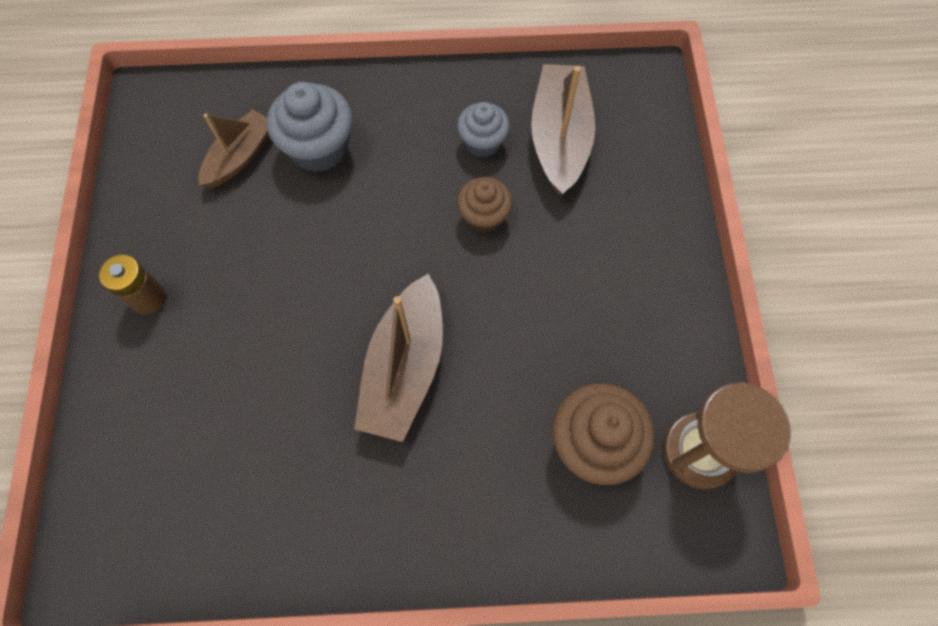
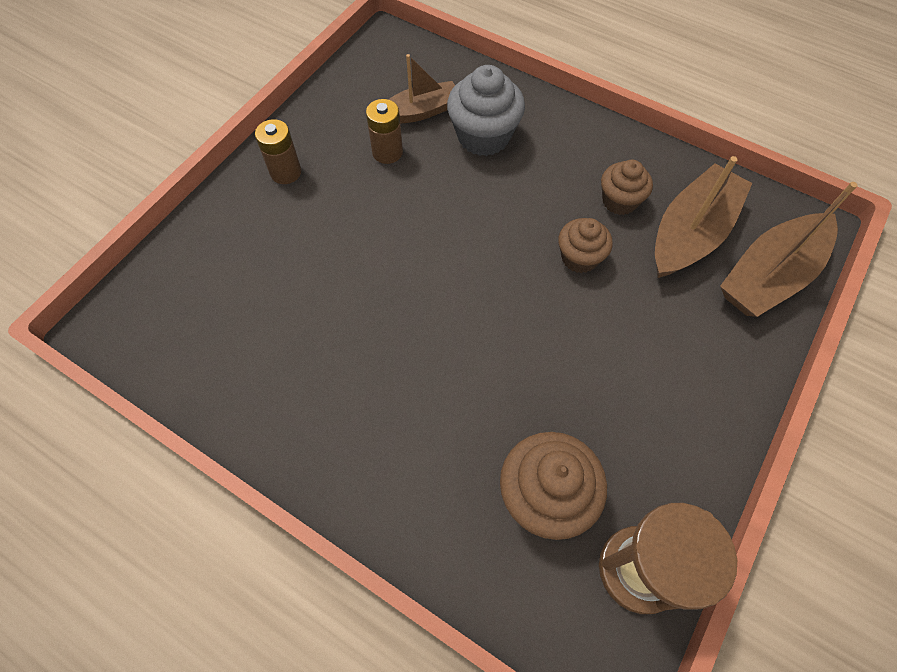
camera: 35 degrees right, 5 degrees down
(237, 217) = (387, 152): none -> brown battery
(405, 367) = (431, 333): brown boat -> brown boat (769, 275)
(482, 142) = (619, 201): grey cupcake -> brown cupcake

